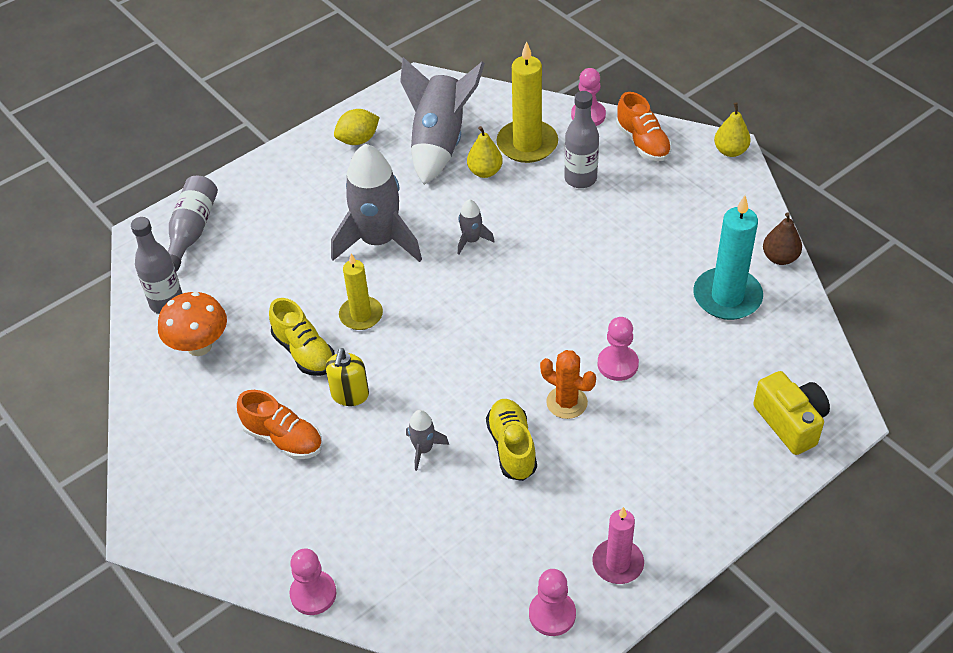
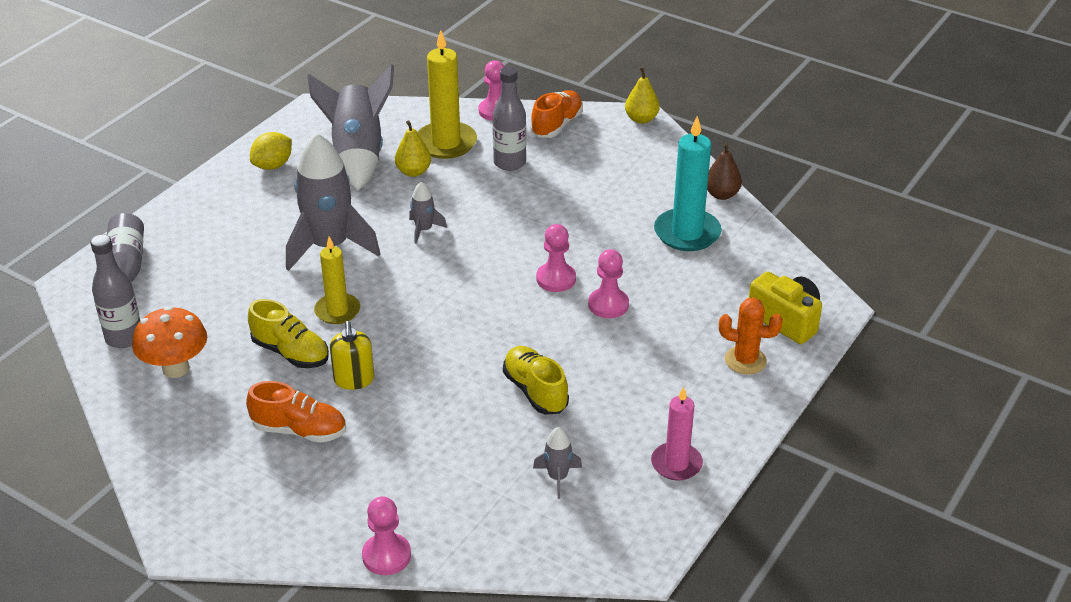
camera: 20 degrees left, 10 degrees down
(423, 449) = (448, 410): grey rocket -> grey rocket (557, 477)
(552, 614) = (632, 519): pink pawn -> pink pawn (556, 279)
(566, 402) = (573, 344): orange cactus -> orange cactus (745, 360)
(642, 143) = (557, 125): orange shoe -> orange shoe turned 105 degrees counterclockwise

